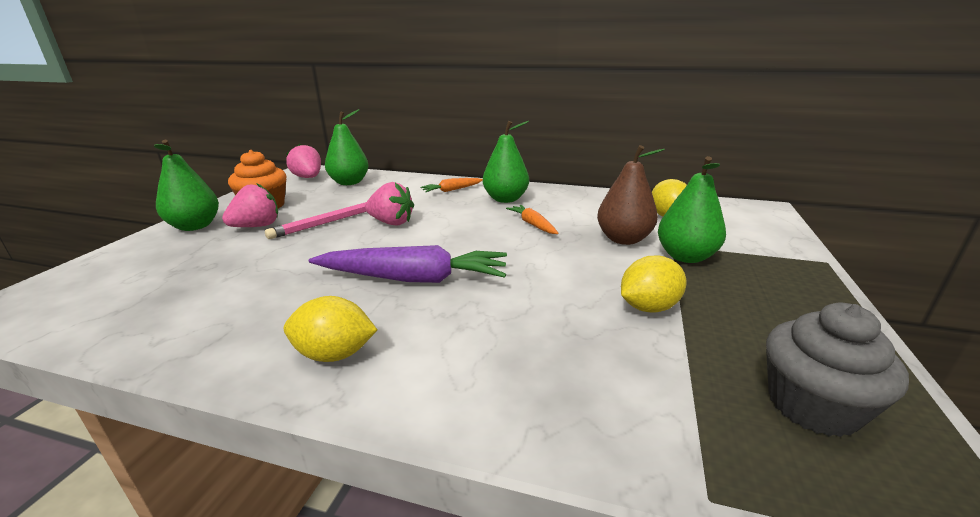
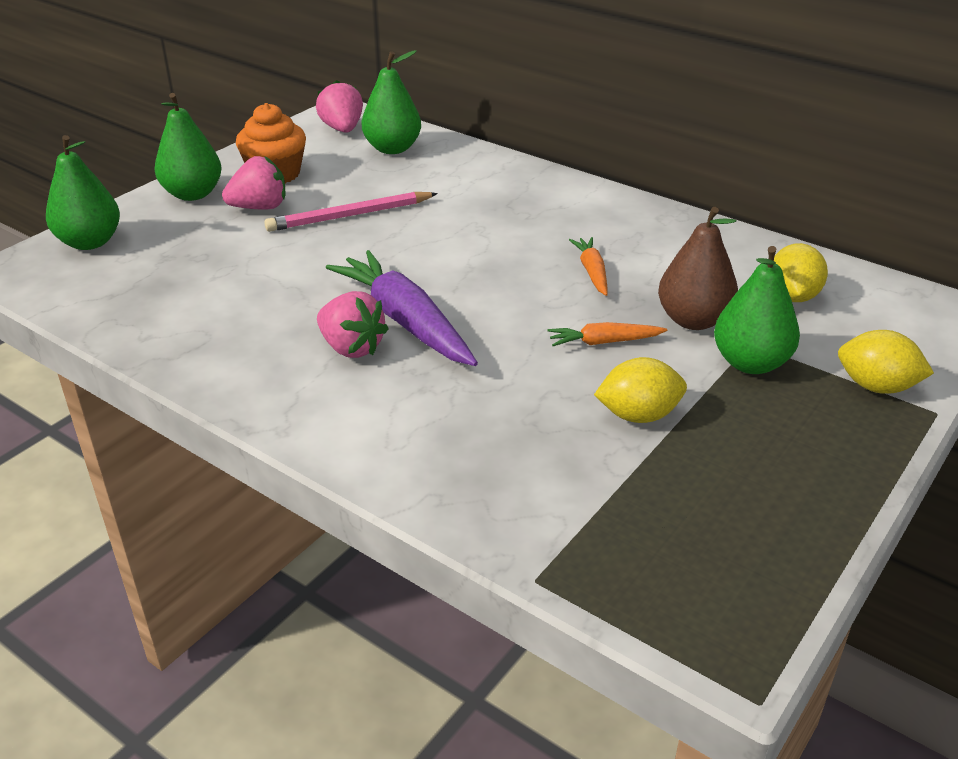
camera: 20 degrees right, 10 degrees up
(334, 354) = (293, 388): yellow lemon -> yellow lemon (876, 386)
(391, 222) = (416, 233): pink strawberry -> pink strawberry (351, 348)
(414, 278) = (404, 321): purple carrot -> purple carrot turned 150 degrees counterclockwise
(452, 190) = (522, 189): orange carrot -> orange carrot (603, 342)
(505, 199) = (586, 220): green pear -> green pear (90, 242)
(812, 406) = (704, 547): grey cupcake -> none

